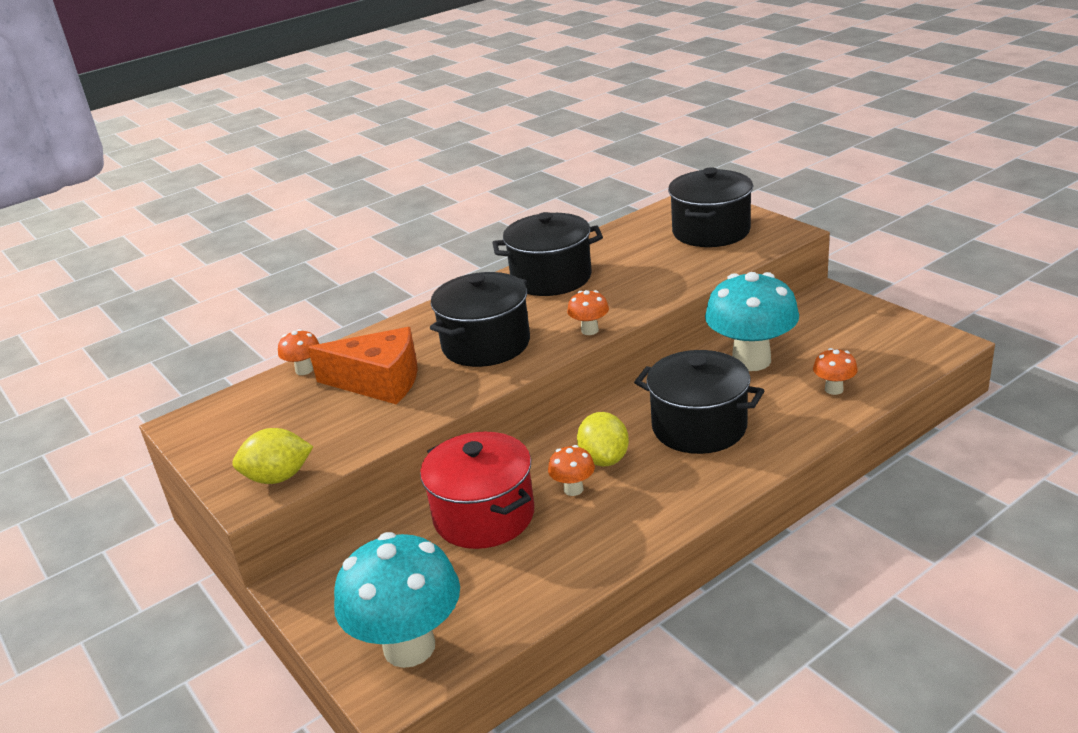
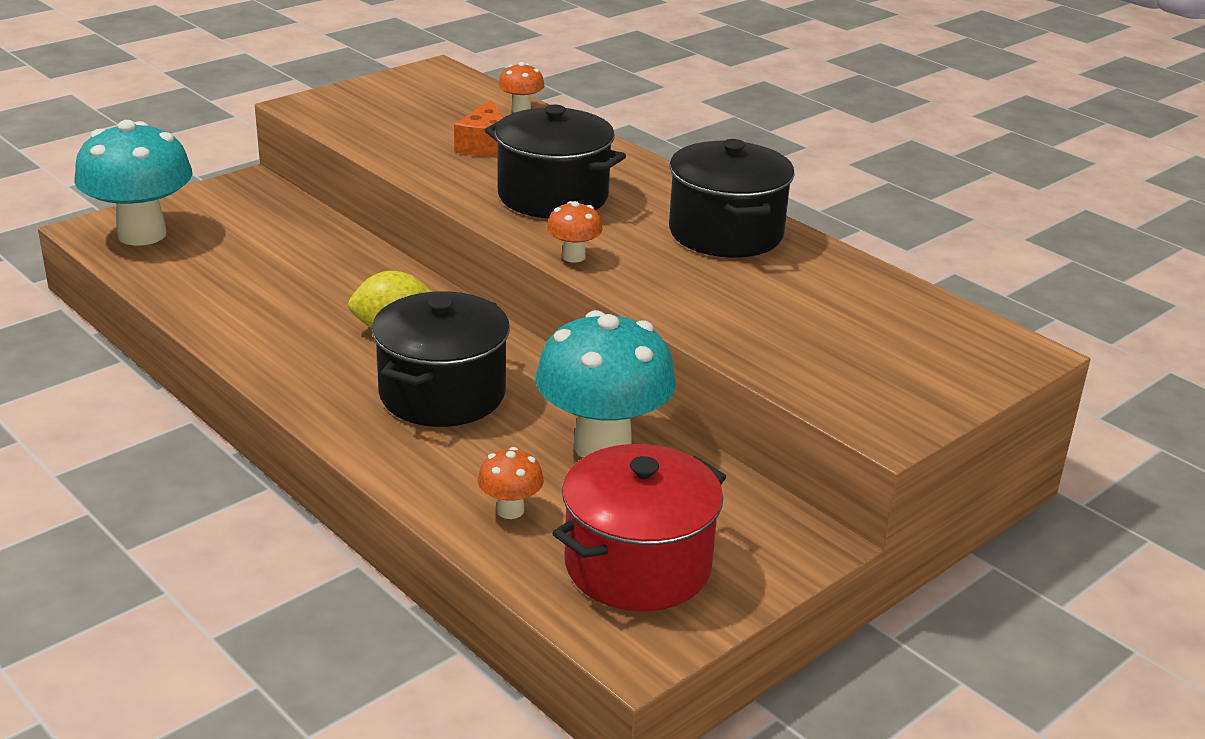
camera: 80 degrees right, 0 degrees up
(278, 477) = (327, 114): yellow lemon -> none
(379, 382) = (485, 145): orange cheese -> orange cheese, size x0.64
(484, 516) = (314, 262): red pot -> red pot (637, 565)
(573, 489) = (342, 309): orange mushroom -> none
(711, 231) = (884, 357): black pot -> none

